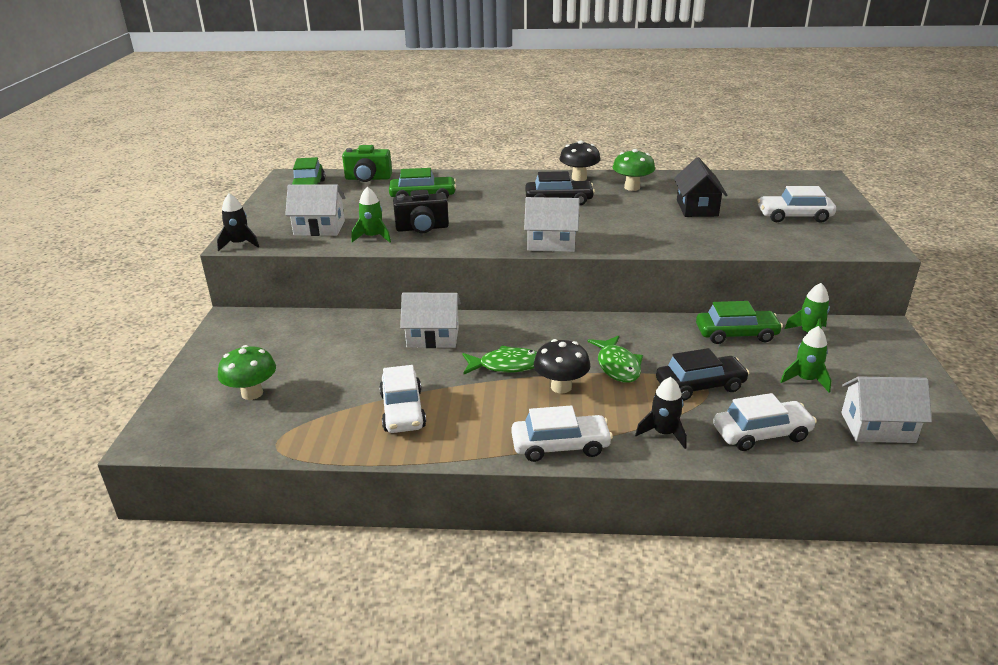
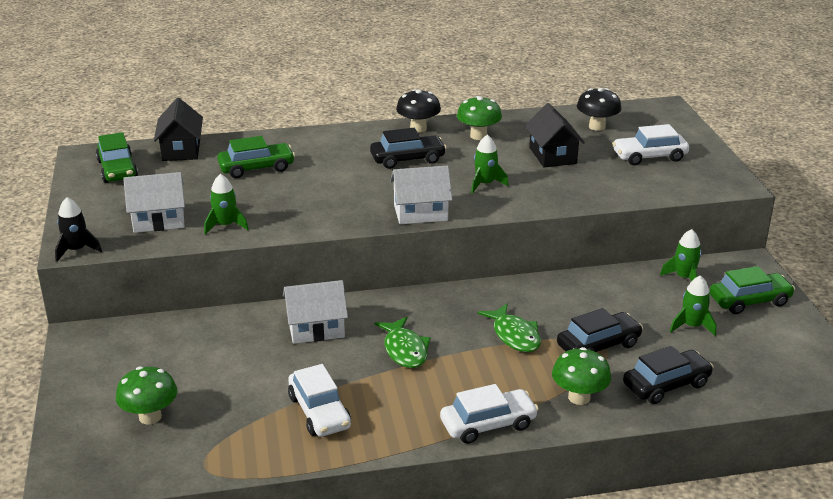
camera: 15 degrees left, 0 degrees up
(368, 178) = (181, 150): green camera -> black house
(422, 228) = (275, 209): black camera -> none
(506, 365) = (405, 350): green fish -> green fish turned 90 degrees clockwise
(561, 387) = (467, 365): black mushroom -> black mushroom (597, 127)
(622, 225) = (485, 184): none -> green rocket
(663, 433) = (579, 397): black rocket -> green mushroom
(736, 334) = (617, 287): green car -> green car (749, 301)
(761, 434) = (666, 385): white car -> black car
(877, 427) = (764, 364): white house -> none

